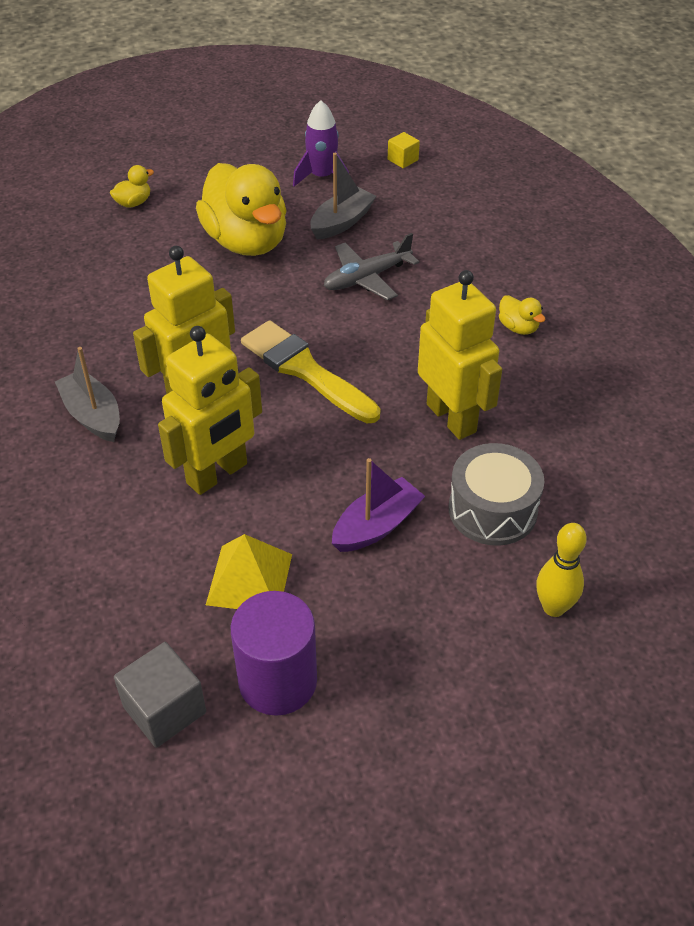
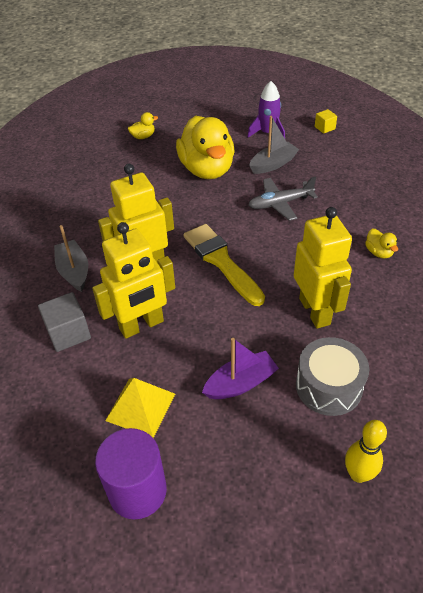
camera: 15 degrees right, 0 degrees up
(164, 709) = (53, 496): grey cube -> grey cube (68, 333)

